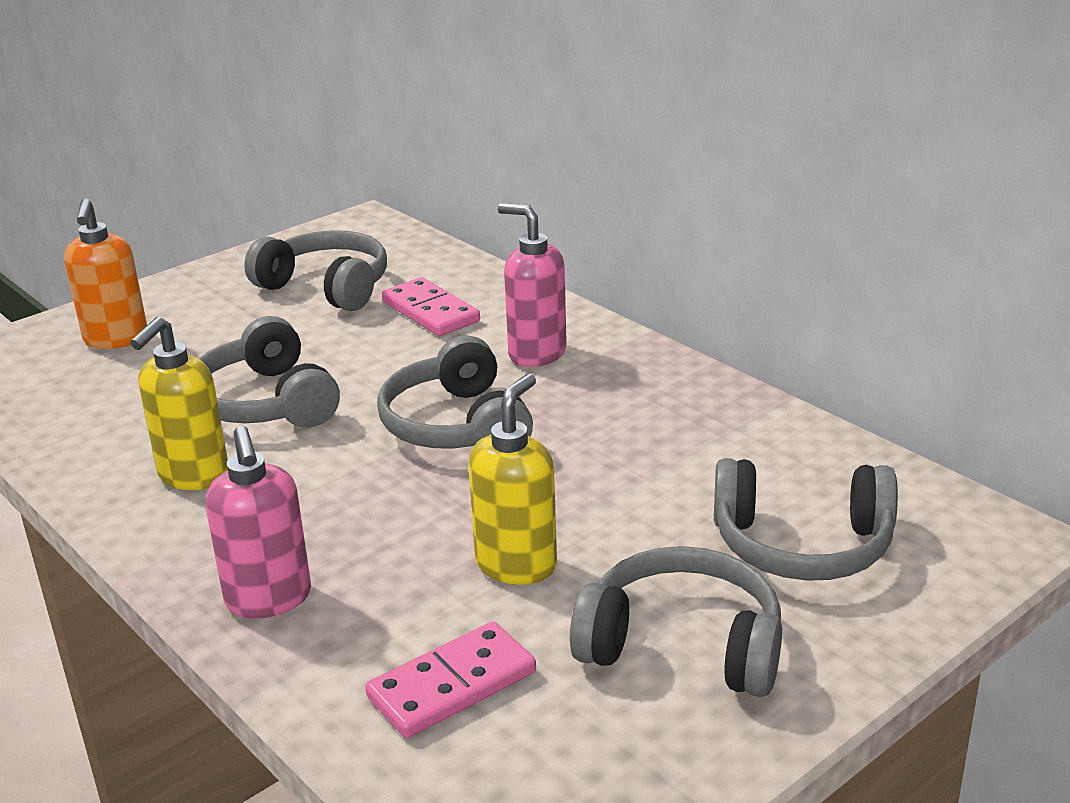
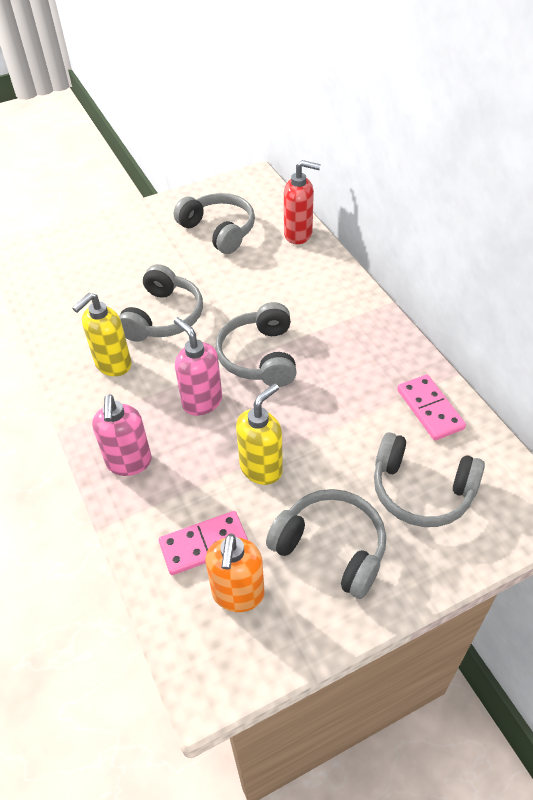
camera: 15 degrees right, 20 degrees up
(116, 339) = (97, 251): orange soap dispenser -> orange soap dispenser (238, 594)
(266, 402) = (163, 317): grey headphones -> grey headphones turned 150 degrees counterclockwise
(431, 311) = (271, 262): pink domino -> pink domino (430, 409)
(464, 274) = (298, 234): none -> red soap dispenser
(536, 354) = (320, 308): pink soap dispenser -> pink soap dispenser (202, 401)

